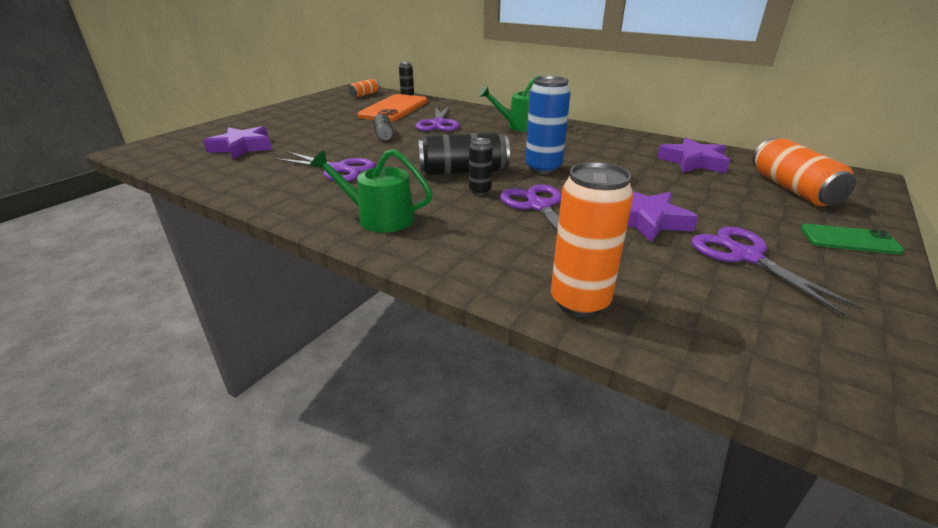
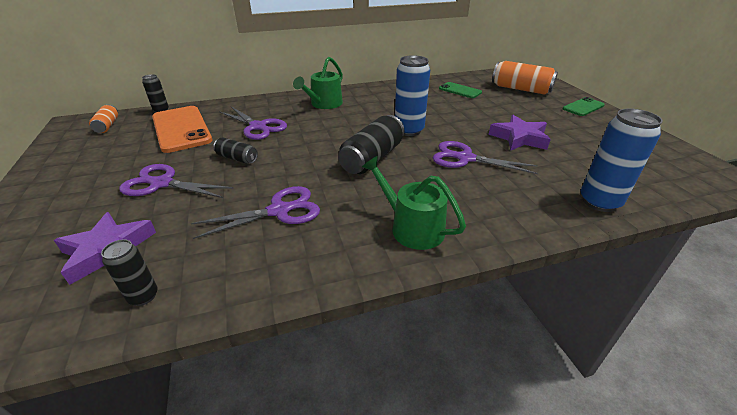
camera: 50 degrees left, 5 degrees up
(379, 218) = (412, 227): green watering can -> green watering can turned 75 degrees clockwise
(480, 191) = (416, 167): black can -> black can (143, 296)
(579, 302) = (599, 202): orange can -> blue can
(693, 162) = (460, 90): purple star -> green phone
(744, 256) = (580, 135): purple scissors -> purple scissors (161, 183)

